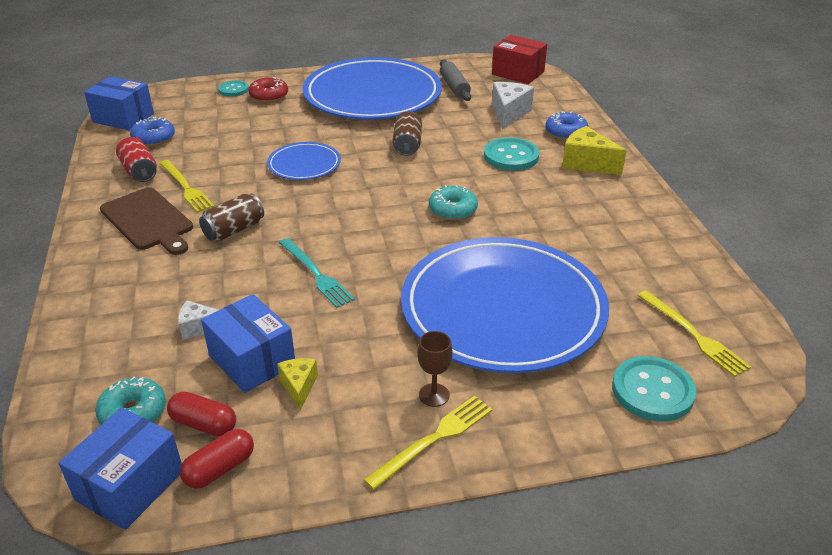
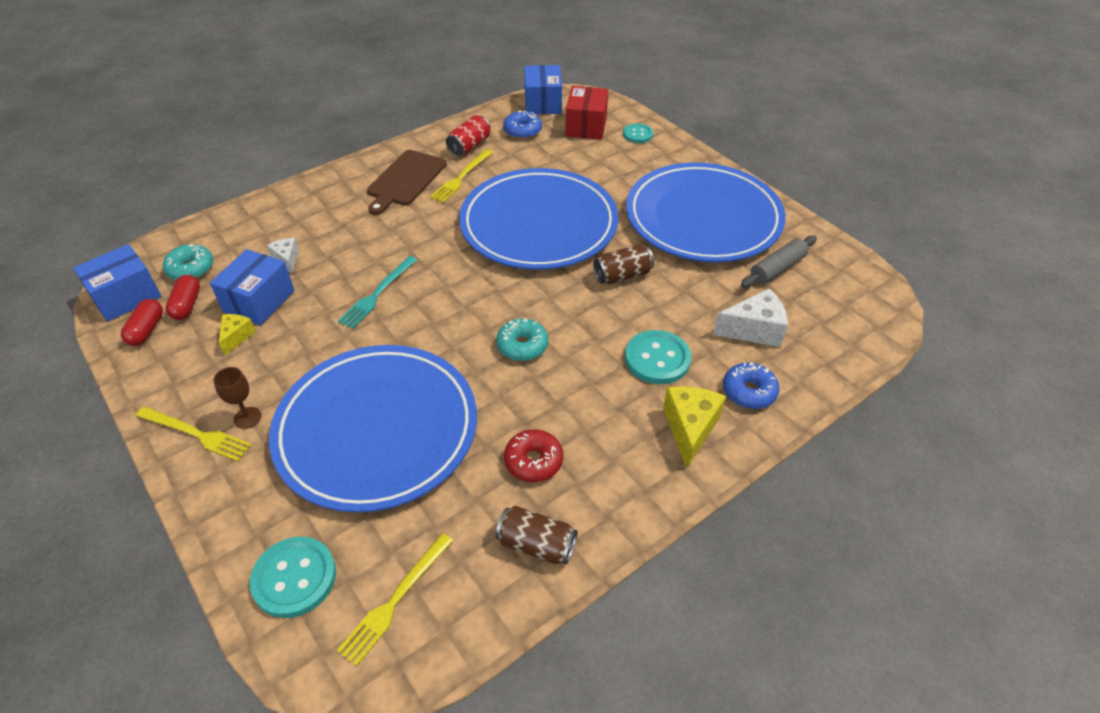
camera: 65 degrees right, 10 degrees up
(130, 485) = (126, 296): blue box -> blue box turned 45 degrees counterclockwise
(220, 468) = (147, 330): red capsule -> red capsule turned 75 degrees clockwise
(234, 230) = (416, 226): brown can -> brown can (536, 544)
(269, 96) = (643, 158): red donut -> red donut (533, 461)
(299, 387) = (236, 337): yellow cheese -> yellow cheese turned 45 degrees counterclockwise
(304, 165) = (539, 224): blue plate -> blue plate, size x2.18
(518, 73) = (865, 309): red box -> red box (586, 126)

